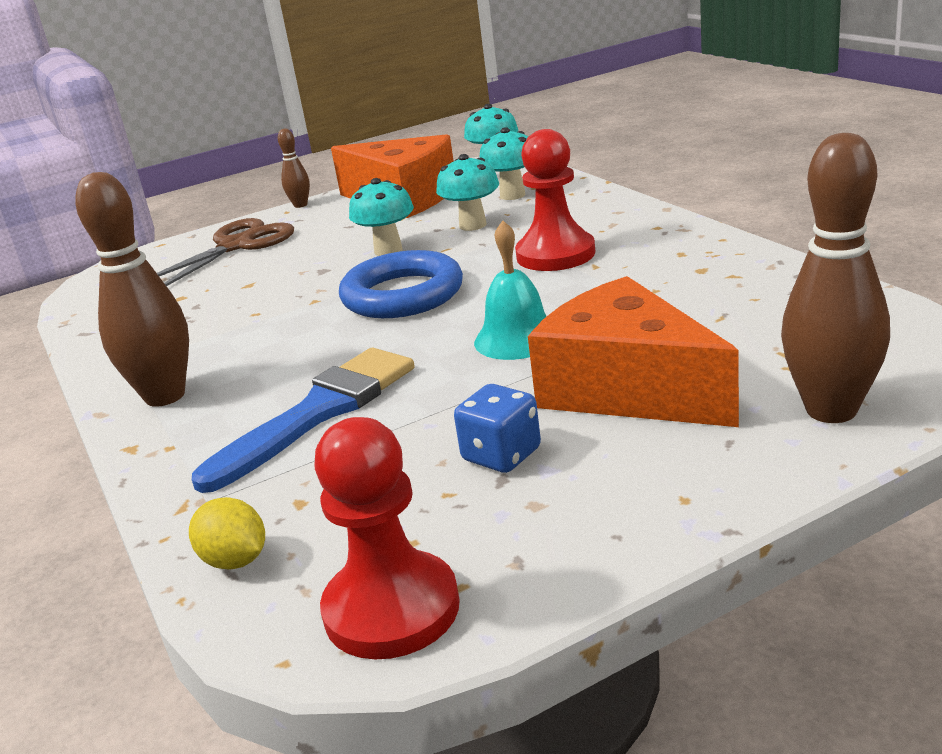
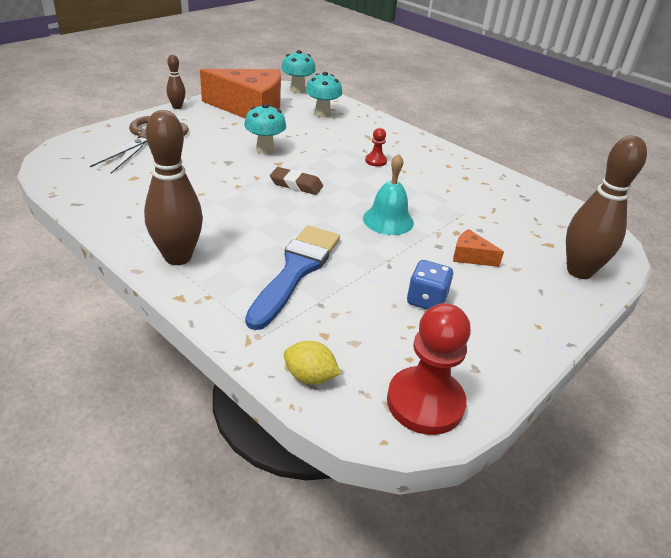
camera: 25 degrees left, 10 degrees up
(402, 295) = (296, 184): blue ring -> brown eraser
(473, 225) = (310, 134): turquoise mushroom -> none
(555, 254) = (376, 161): red pawn -> red pawn, size x0.47
(627, 389) = (470, 256): orange cheese -> orange cheese, size x0.42

